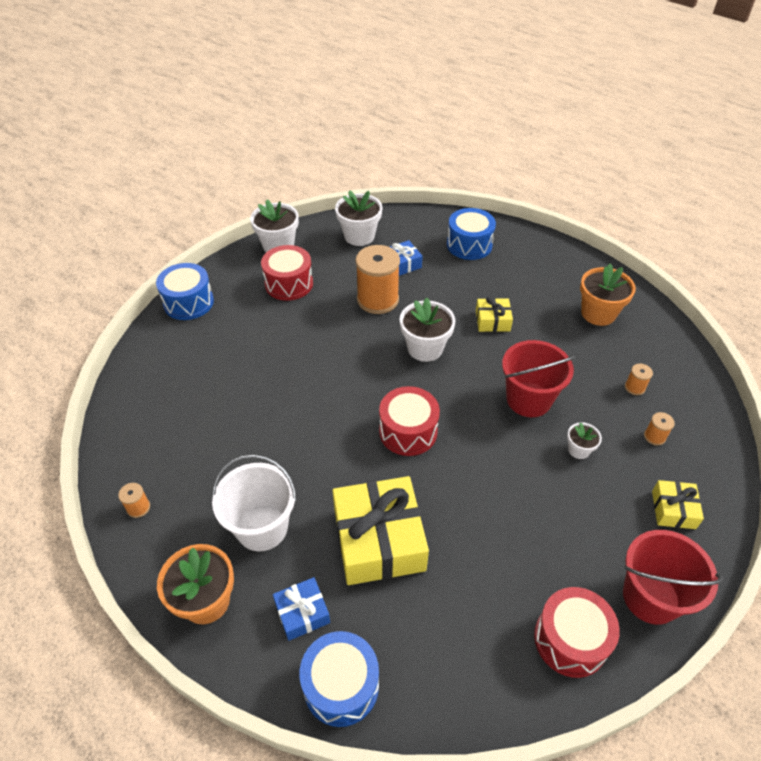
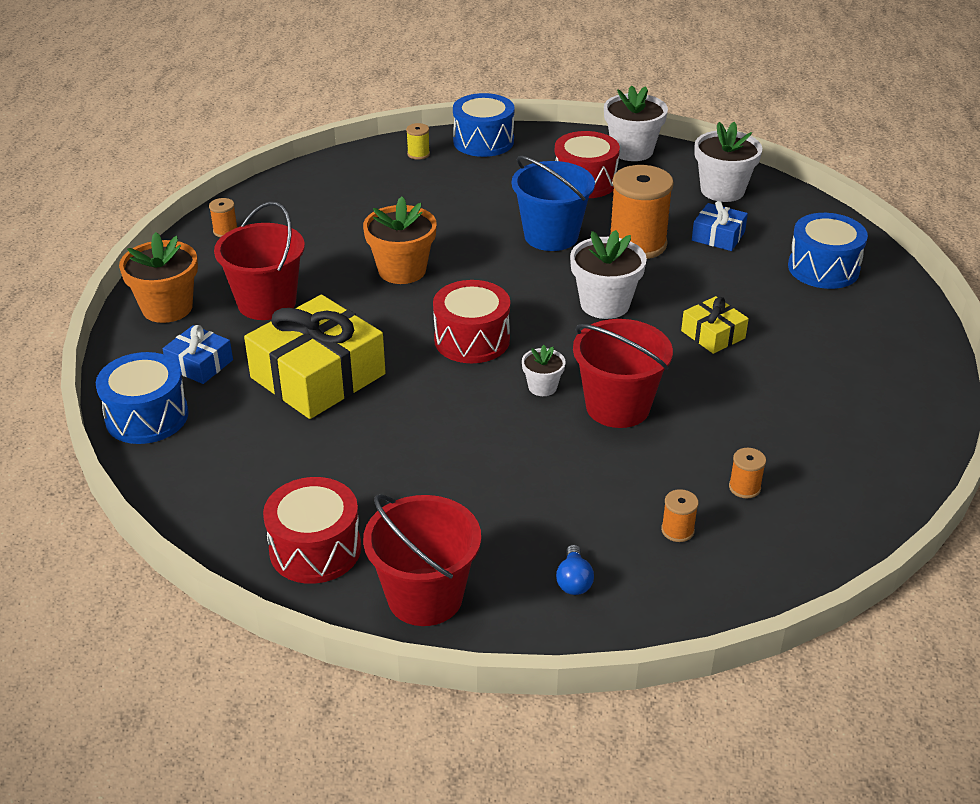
camera: 55 degrees right, 10 degrees down
(164, 342) = (418, 154): none -> yellow spool
(262, 527) = (267, 303): white bucket -> red bucket
(331, 332) = (551, 236): none -> blue bucket
(579, 450) = (583, 472): white flower pot -> white flower pot (542, 387)
(598, 313) = (843, 413): orange flower pot -> orange flower pot (402, 270)
(673, 509) = (574, 581): yellow gift -> blue light bulb

